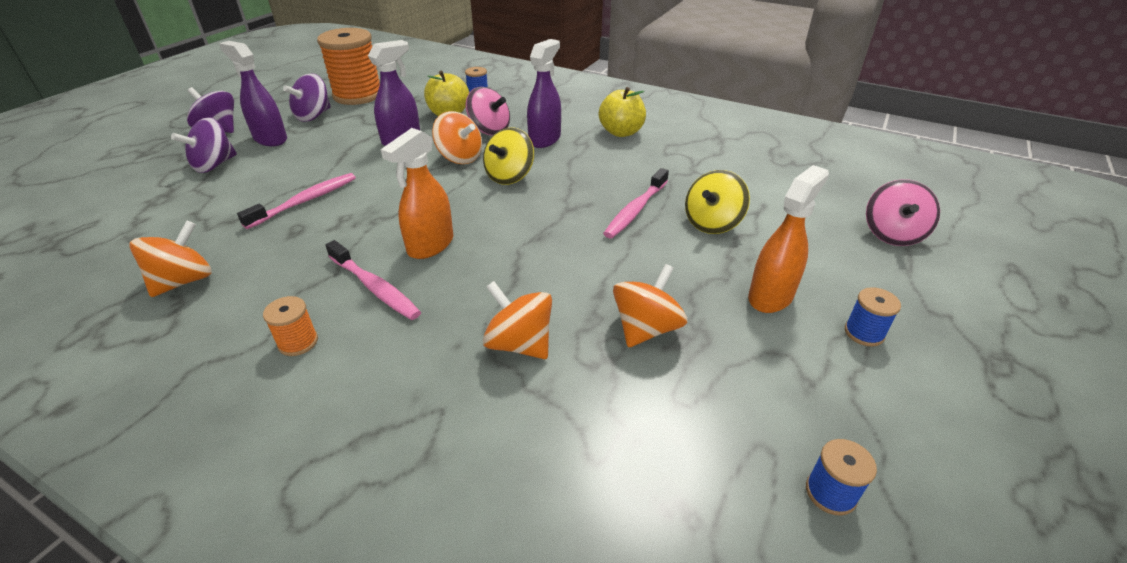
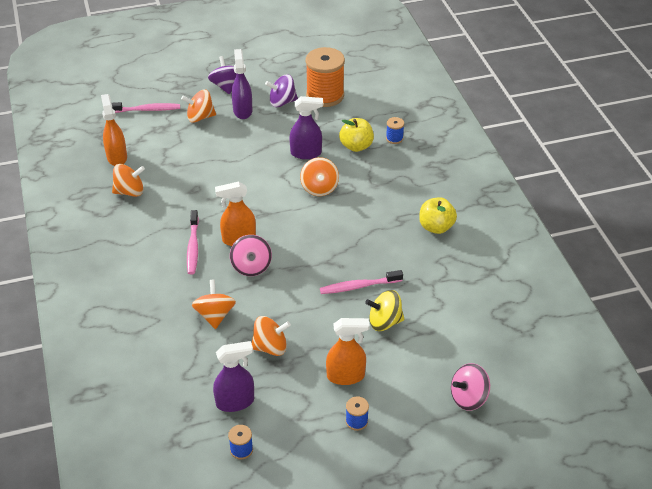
camera: 45 degrees right, 5 degrees up
(113, 255) = (117, 157): none -> orange spray bottle
(214, 165) = (200, 117): purple spinning top -> orange spinning top
(298, 342) = (141, 254): orange spool -> none
(305, 201) = (216, 172): pink toothbrush -> pink toothbrush (147, 110)
(489, 130) = (362, 175): pink spinning top -> pink spinning top (251, 266)
(510, 176) = (327, 219): yellow spinning top -> none
(545, 139) = (383, 203): purple spray bottle -> purple spray bottle (235, 402)

